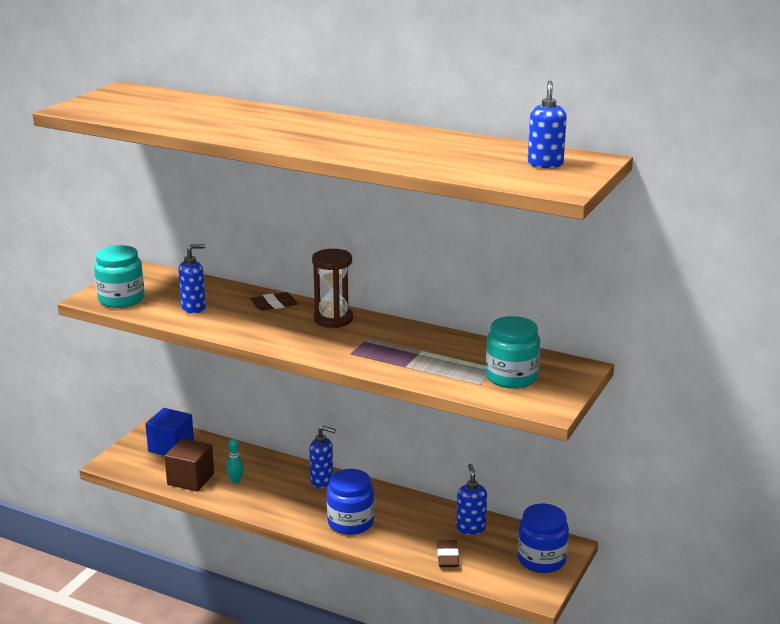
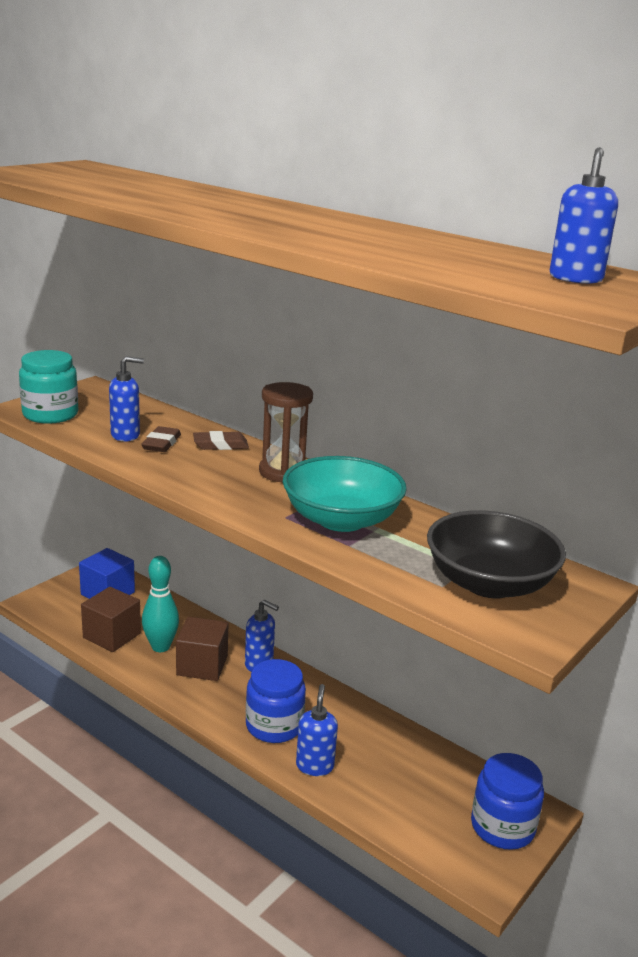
camera: 10 degrees right, 0 degrees up
(235, 481) = (160, 647): turquoise bowling pin -> turquoise bowling pin, size x1.80
(276, 489) = (202, 665): none -> brown cube
(392, 349) = (341, 520): none -> turquoise bowl
(447, 556) = (380, 798): brown eraser -> brown eraser (161, 443)
(470, 528) = (420, 762): blue soap dispenser -> blue soap dispenser (315, 766)
(511, 377) = (489, 583): turquoise jar -> black bowl

